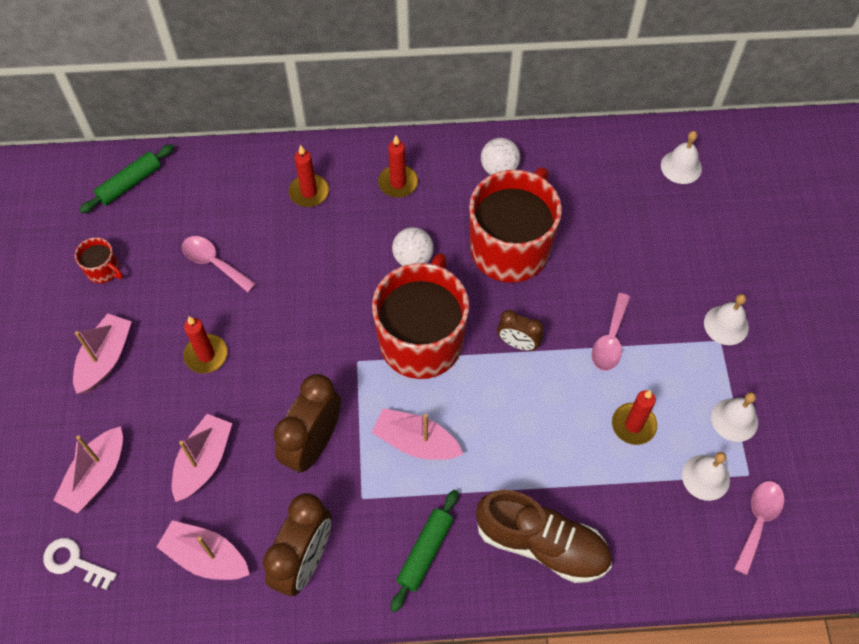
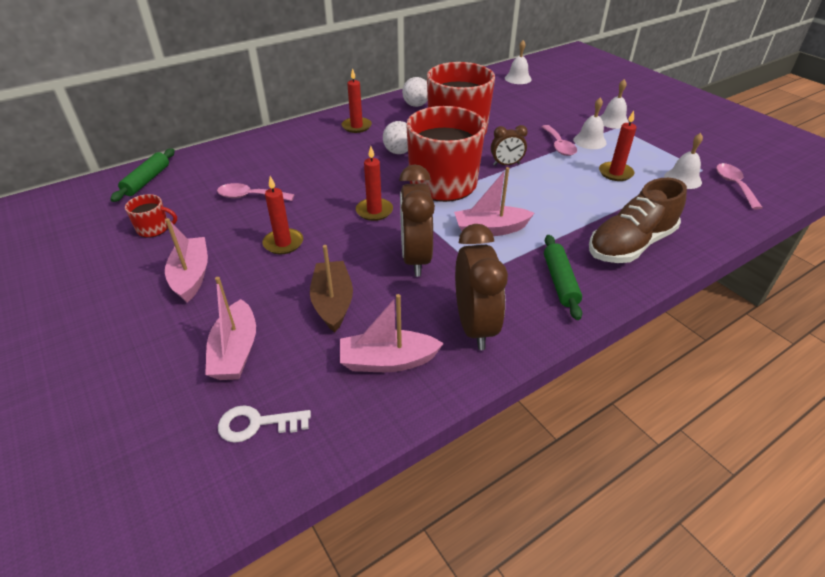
camera: 30 degrees left, 20 degrees down
(203, 462) = (333, 302): pink boat -> brown boat
(309, 192) = (297, 146): red candle -> red candle (374, 211)
(542, 544) = (630, 244): brown shoe -> brown shoe turned 150 degrees clockwise
(734, 419) = (665, 152): white bell -> white bell (589, 141)

